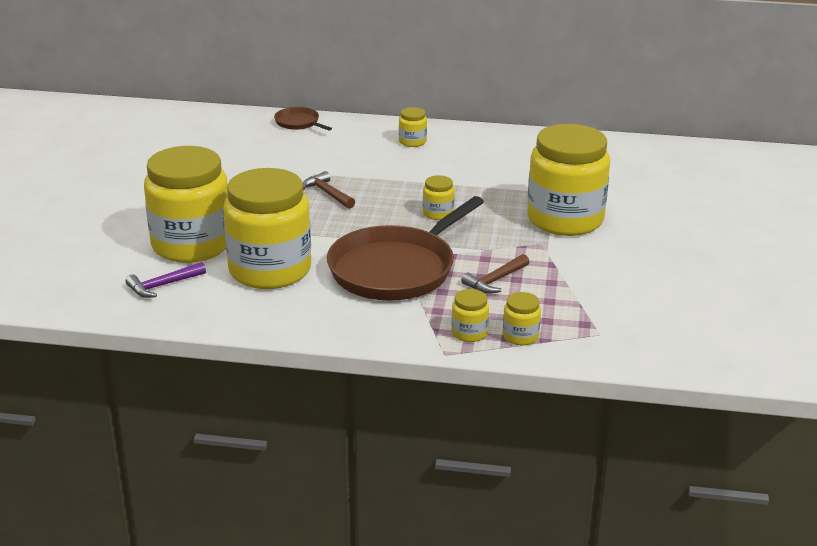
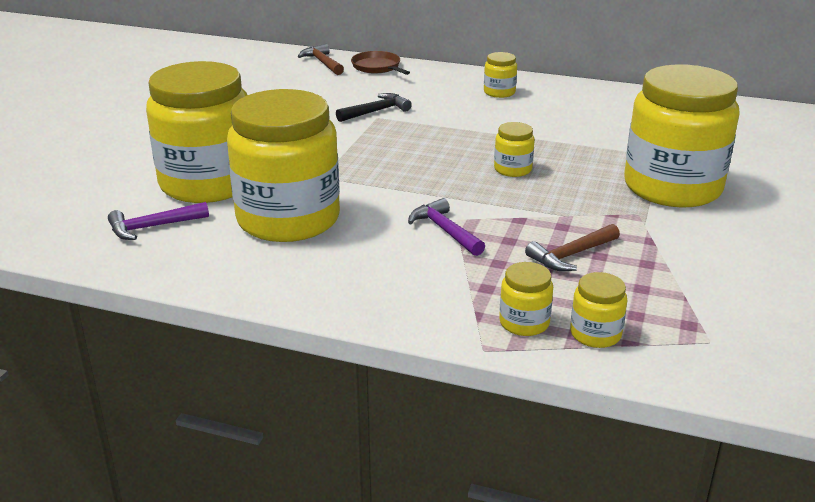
camera: 10 degrees right, 0 degrees up
(311, 168) = (376, 111): none -> black hammer
(327, 193) = (386, 138): brown hammer -> brown hammer (322, 63)
(396, 269) = (445, 230): brown pan -> purple hammer

